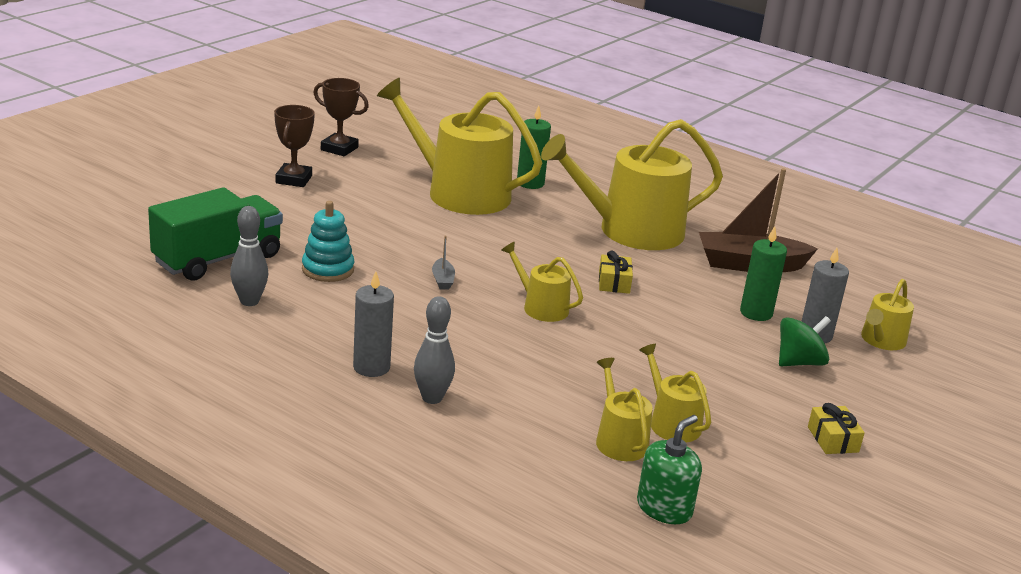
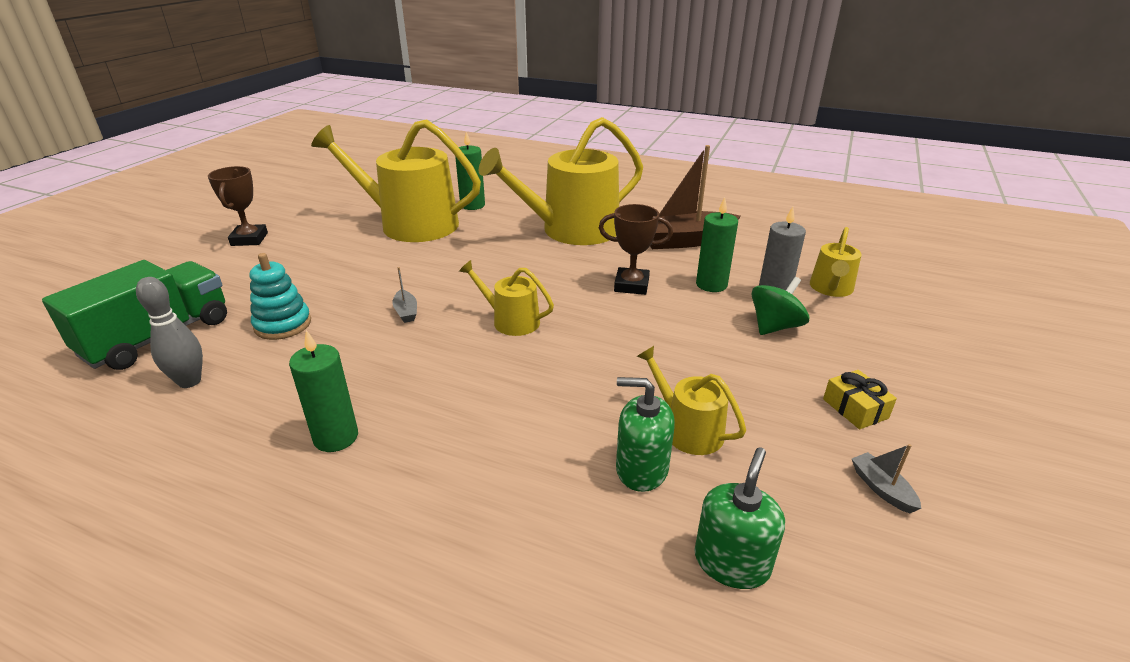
camera: 10 degrees left, 5 degrees up
(339, 149) = (294, 205): brown trophy -> brown trophy (631, 285)
(371, 367) = (336, 437): grey candle -> green candle
(432, 398) = (413, 464): grey bowling pin -> none
(614, 282) = (573, 281): yellow gift -> none
(619, 440) = (641, 469): yellow watering can -> green soap dispenser
(816, 494) = (881, 488): none -> grey boat

